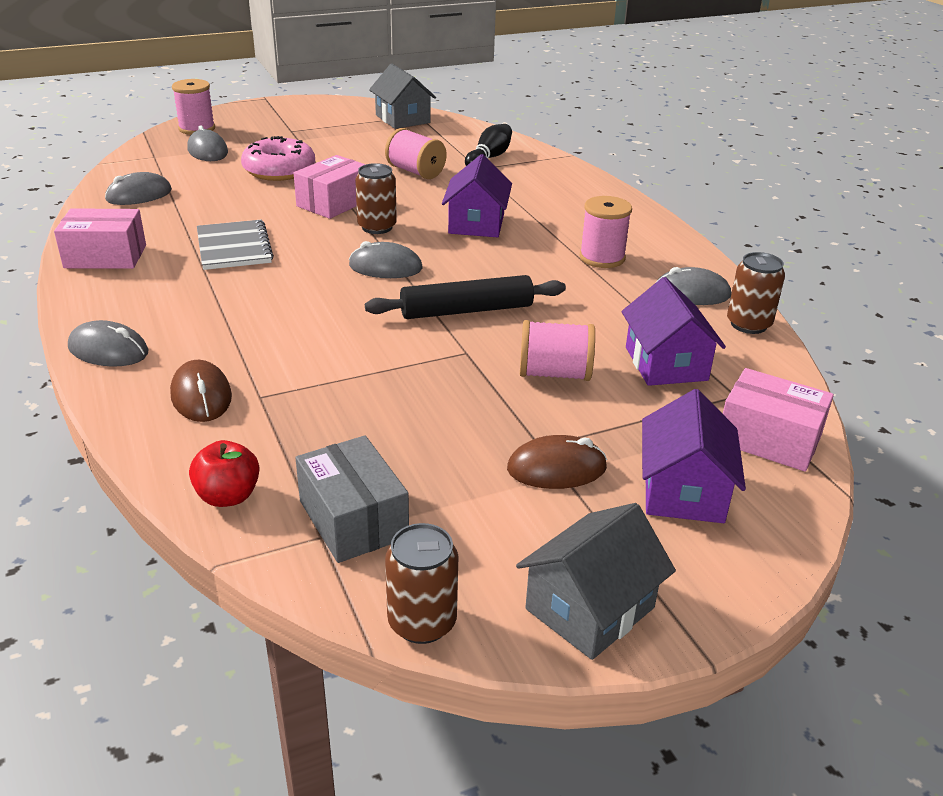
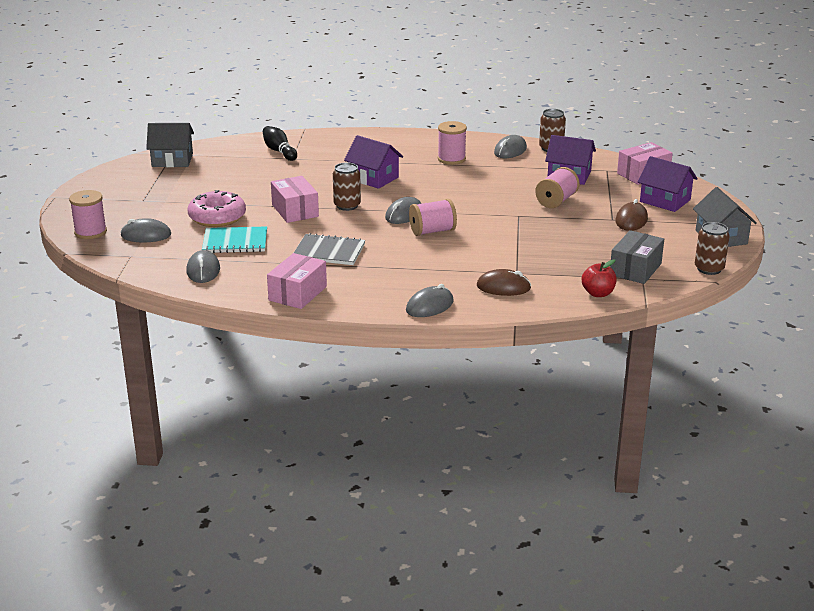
camera: 60 degrees left, 5 degrees down
(223, 193) = (235, 242): none -> turquoise notebook
(353, 519) = (635, 269): grey box -> grey box turned 60 degrees counterclockwise
(415, 172) = (274, 177): pink spool -> pink spool (432, 231)
(466, 310) = (476, 205): black rolling pin -> none

